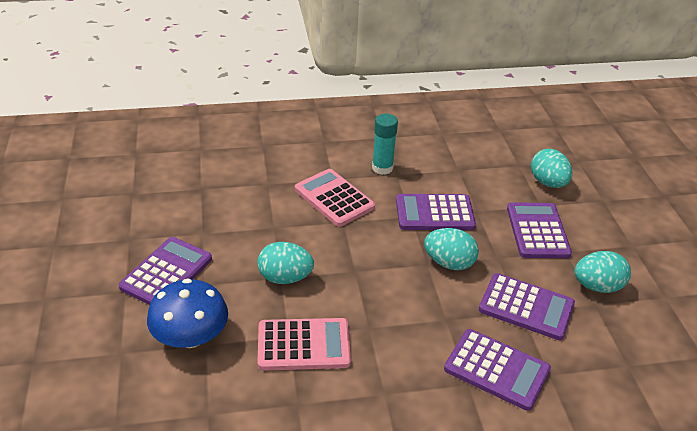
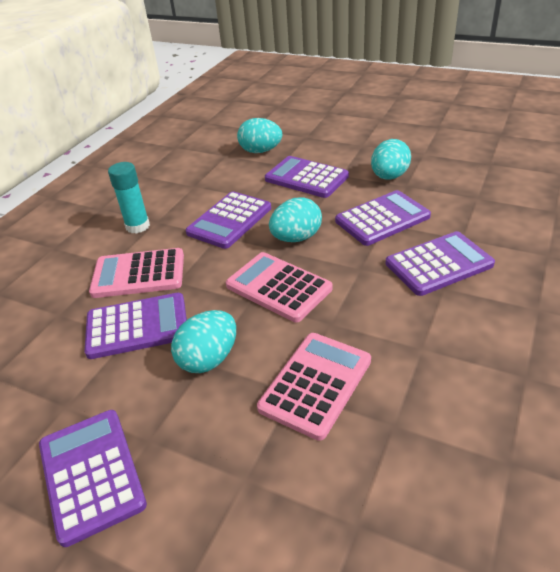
camera: 50 degrees left, 0 degrees up
(191, 337) = (220, 491): blue mushroom -> none
(286, 226) = (137, 326): none -> purple calculator
(383, 280) = (278, 287): none -> pink calculator

